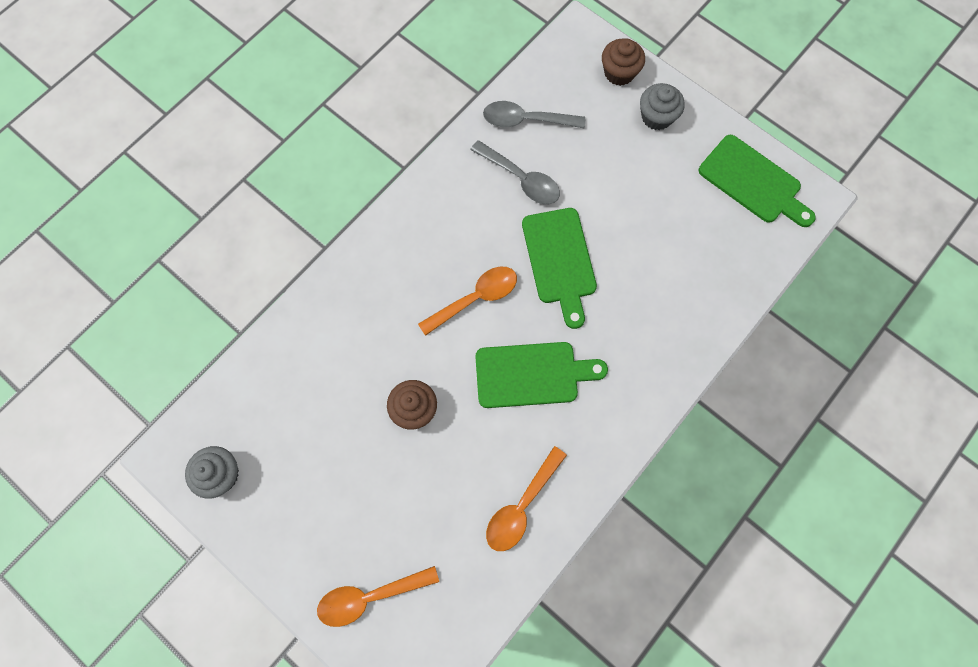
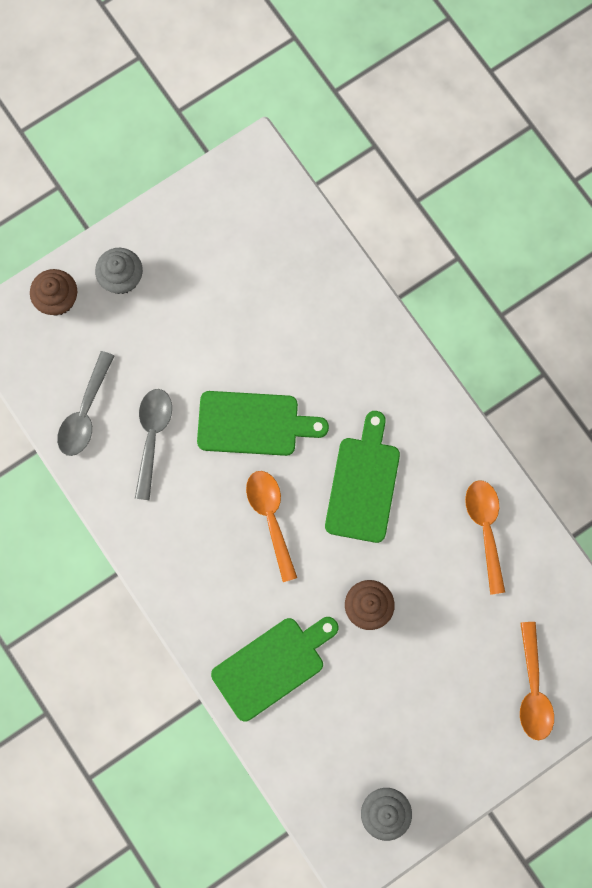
camera: 75 degrees left, 5 degrees up
(521, 179) = (152, 436): grey spoon -> grey spoon turned 45 degrees counterclockwise
(521, 506) = (485, 529): orange spoon -> orange spoon turned 150 degrees counterclockwise
(753, 182) = (223, 209): green cutting board -> green cutting board (272, 665)

